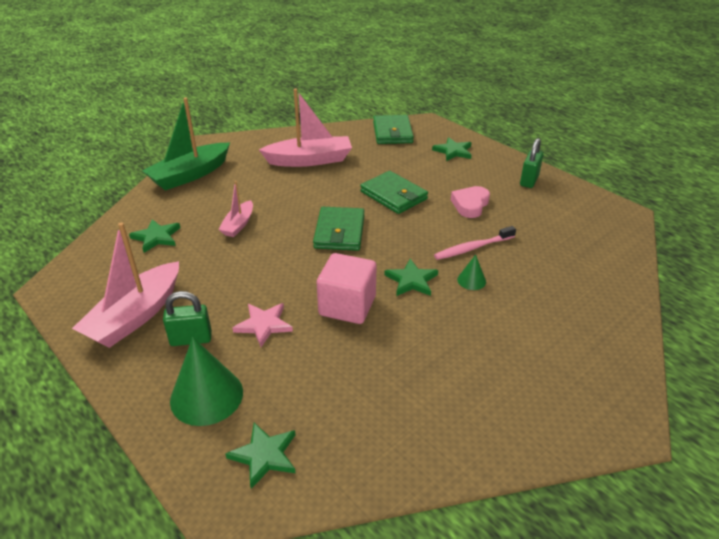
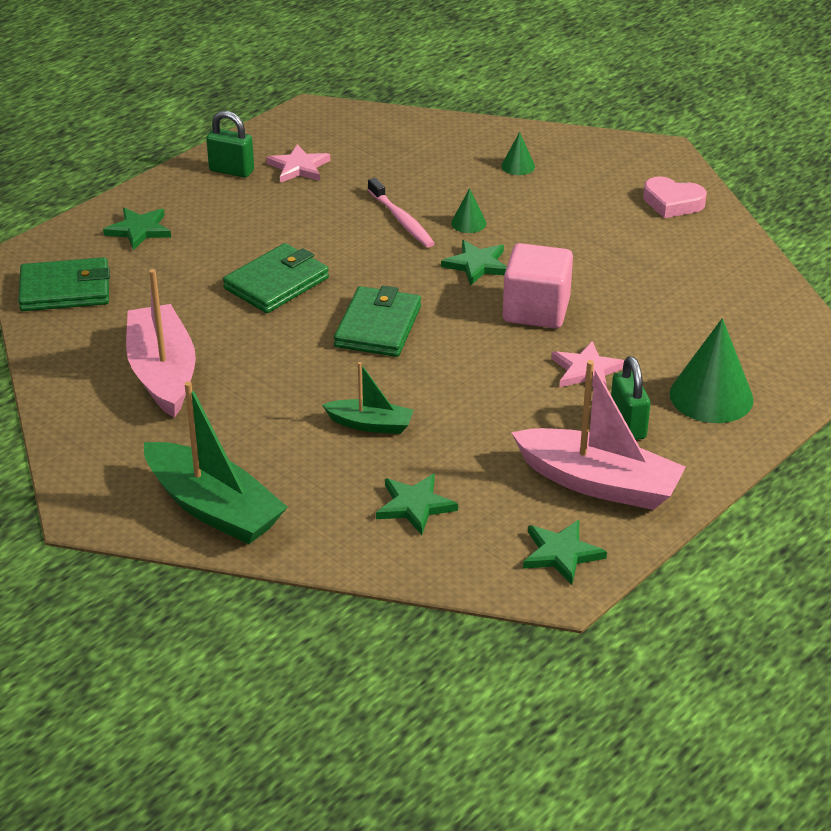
camera: 95 degrees left, 0 degrees up
(238, 225) = (370, 424): pink boat -> green boat
(264, 455) = (771, 346): green star -> green star (561, 554)
(339, 232) = (378, 327): green wallet -> green wallet turned 75 degrees counterclockwise
(470, 205) = (299, 219): pink heart -> pink heart (672, 203)
(539, 206) = (298, 167): none -> pink star
(568, 316) = (518, 166): none -> green cone

